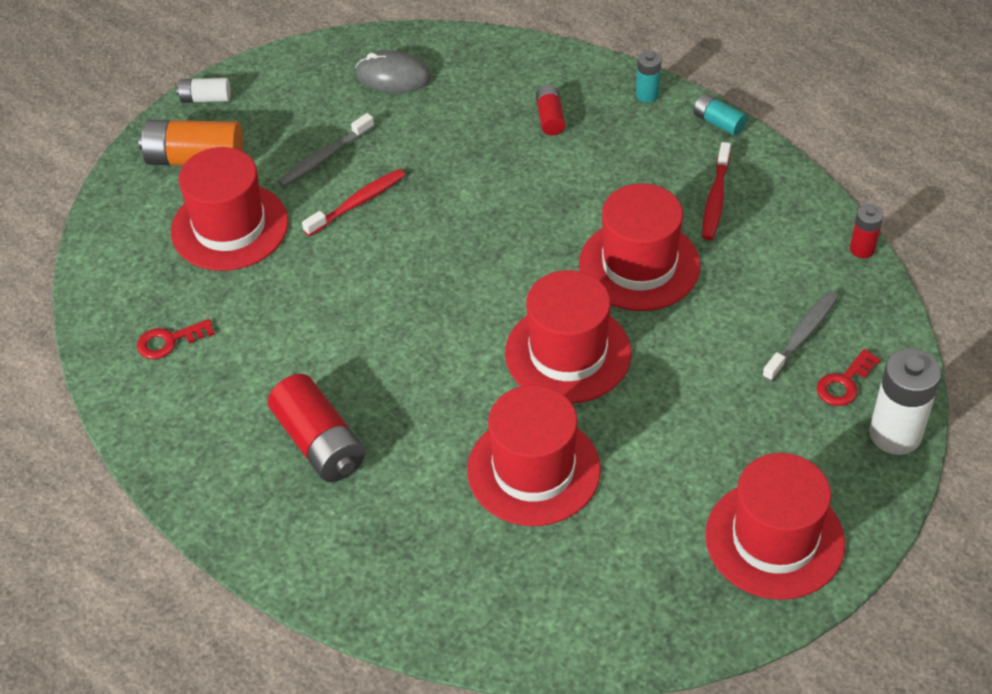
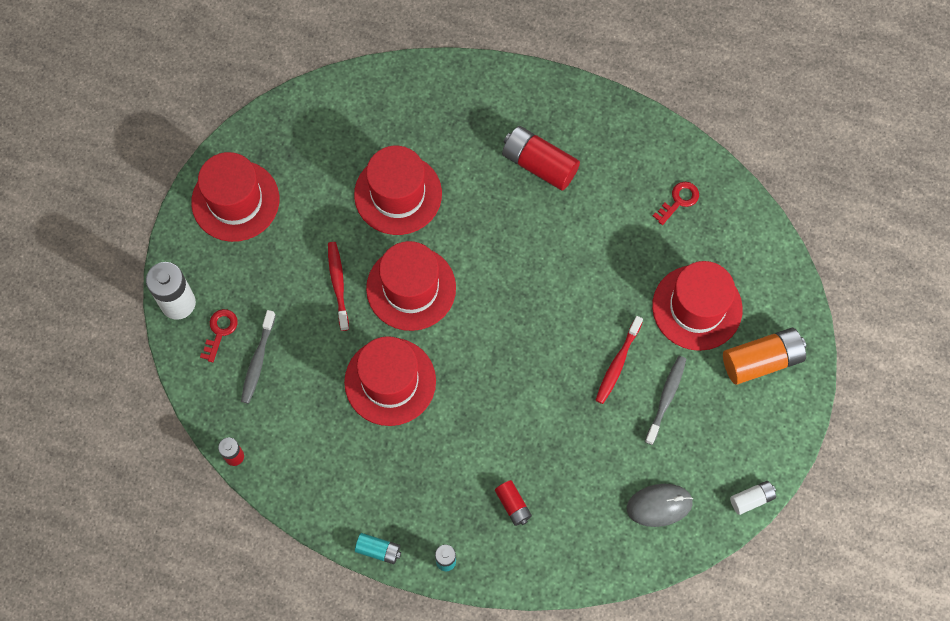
camera: 155 degrees right, 20 degrees up
(205, 98) = (793, 424): white battery -> white battery (751, 499)
(715, 198) = (355, 466): red toothbrush -> red toothbrush (338, 284)

